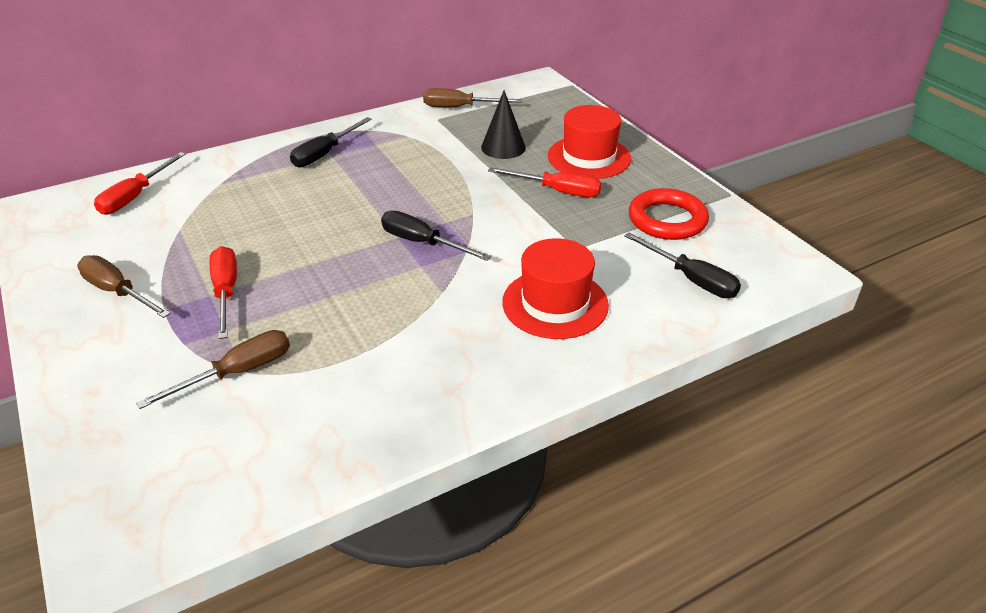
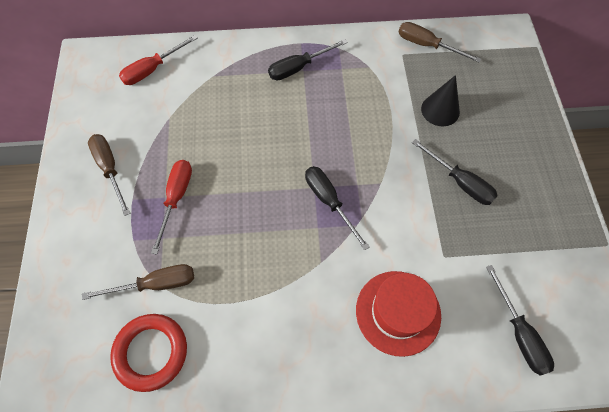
camera: 25 degrees right, 25 degrees up
(557, 191) = (459, 182): red screwdriver -> black screwdriver
(589, 157) = (506, 149): red hat -> none
(667, 220) = (535, 254): red ring -> red ring (151, 352)

